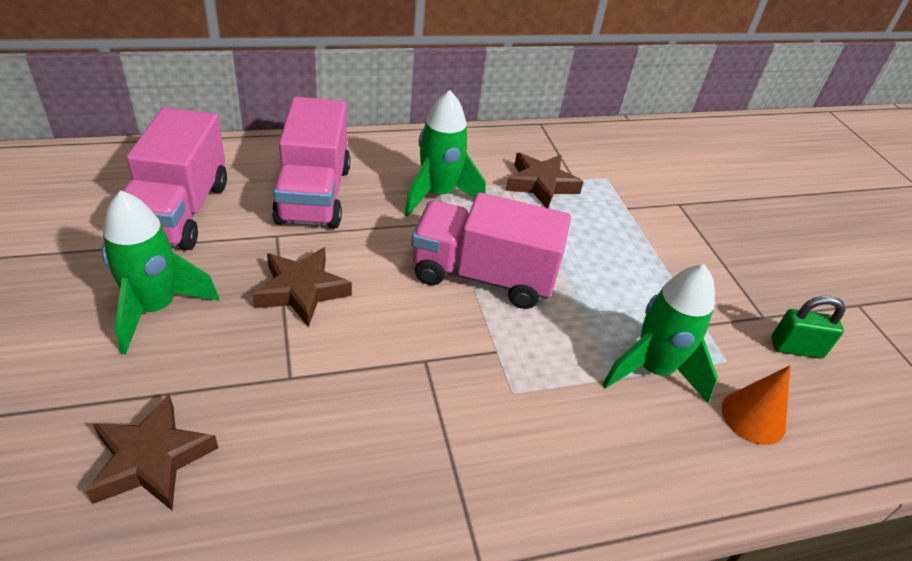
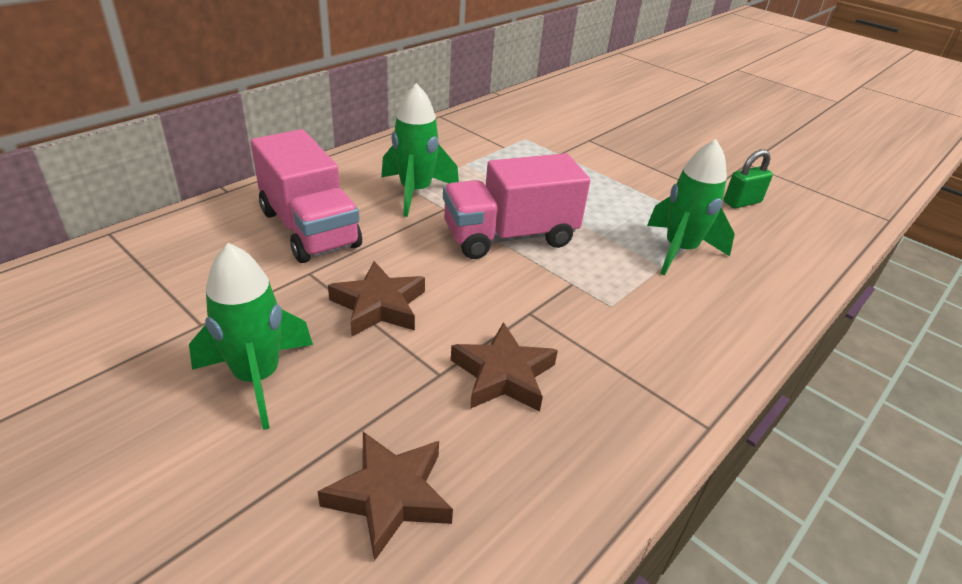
camera: 30 degrees left, 5 degrees down
(180, 212) = (192, 289): pink truck -> none
(541, 184) = (485, 158): brown star -> brown star (503, 375)
(753, 417) = (760, 253): orange cone -> none

